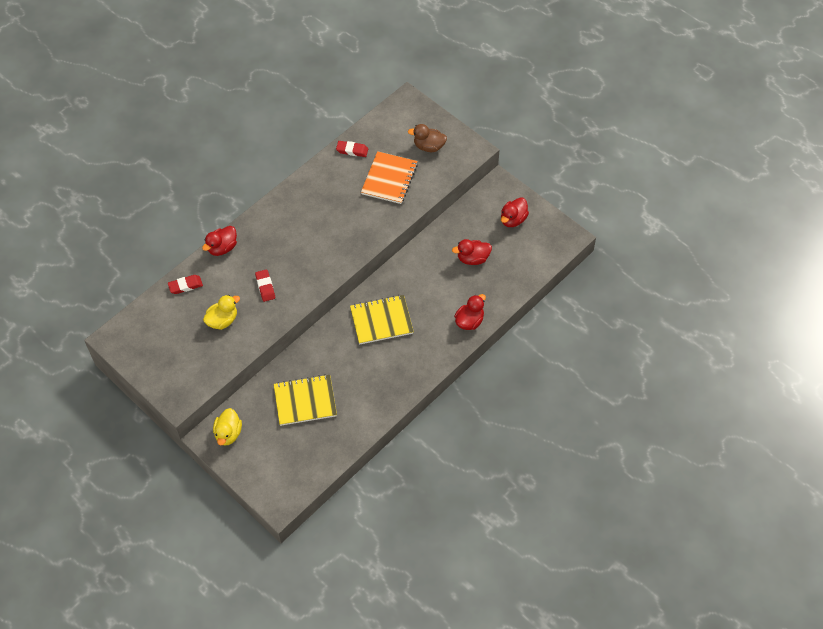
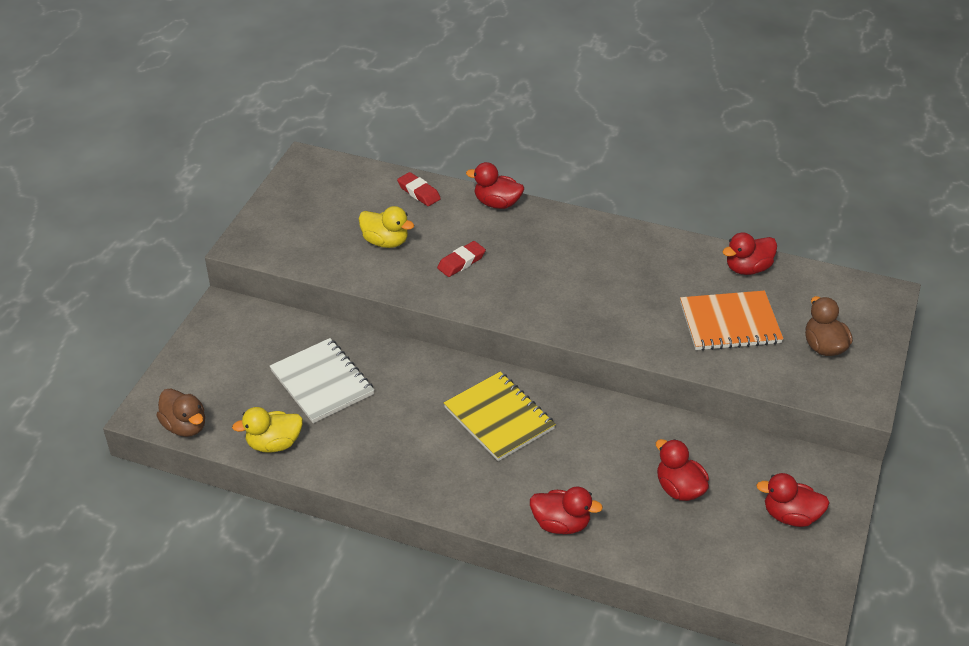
camera: 65 degrees right, 15 degrees down
(228, 433) = (236, 325): yellow duck -> yellow duck (274, 444)
(302, 486) = (185, 426): none -> brown duck
(305, 401) = (322, 382): yellow notebook -> white notebook
(352, 150) = (747, 268): red eraser -> red duck

